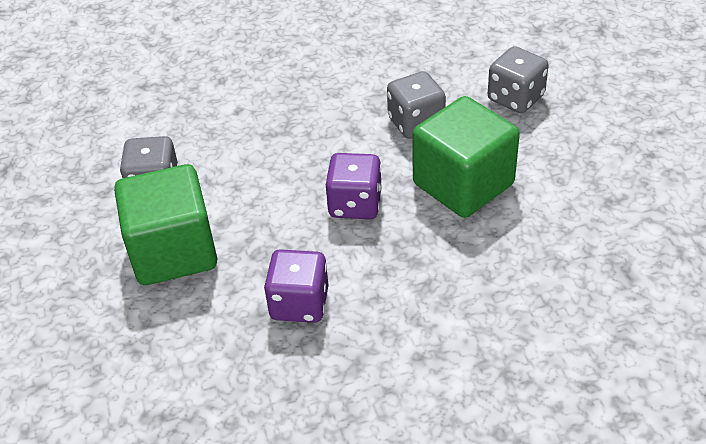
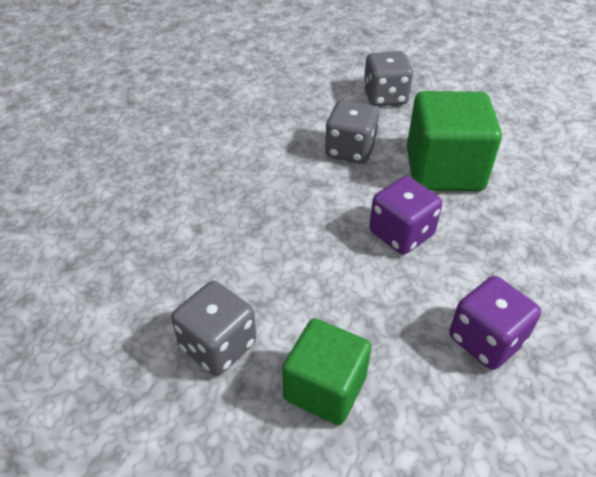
camera: 50 degrees left, 0 degrees up
(173, 251) = (325, 388): green cube -> green cube, size x0.67

